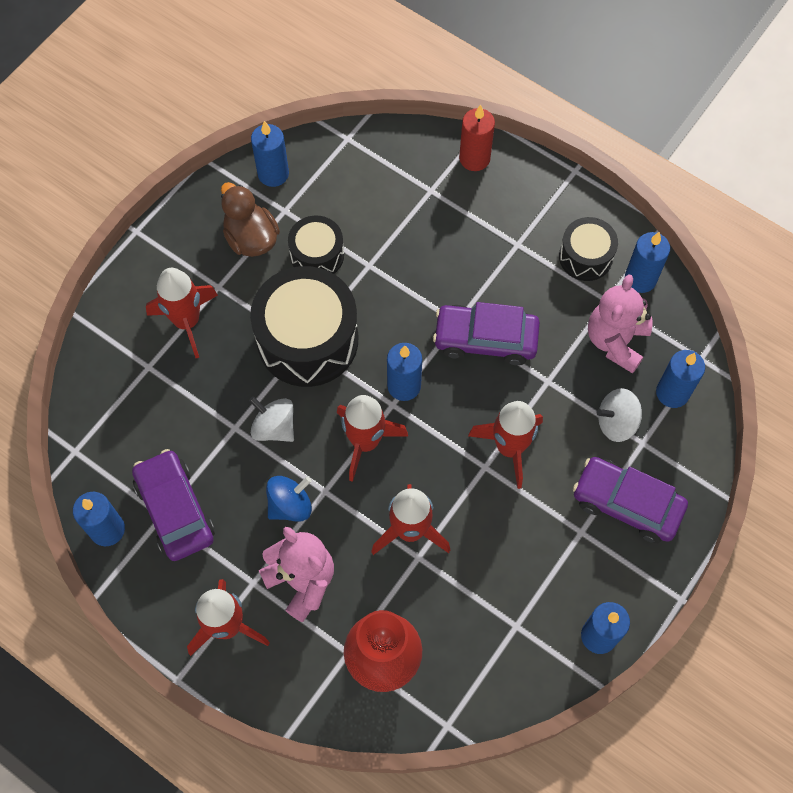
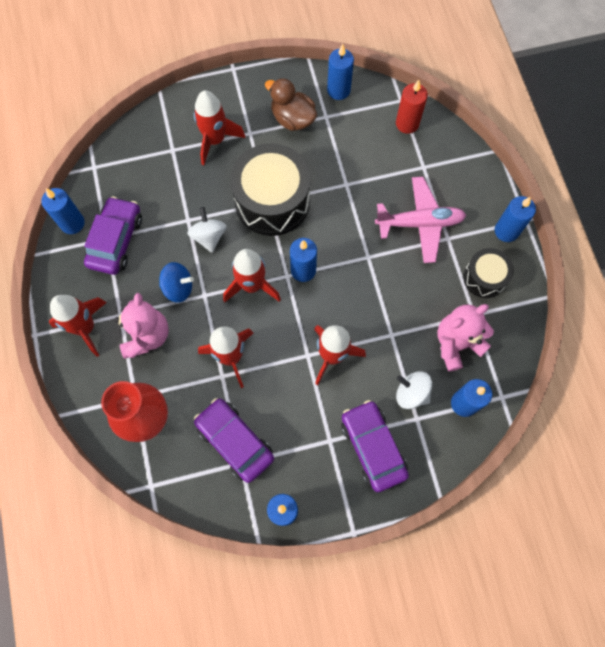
camera: 40 degrees right, 5 degrees up
(251, 238) = (292, 119): brown duck -> brown duck turned 60 degrees counterclockwise
(317, 255) = (321, 156): black drum -> none
(474, 158) = (468, 167): red candle -> red candle (407, 123)
(477, 250) = (419, 223): none -> pink plane
(485, 339) = (376, 280): purple car -> purple car (235, 441)
(640, 279) = (507, 318): blue candle -> blue candle (506, 231)

